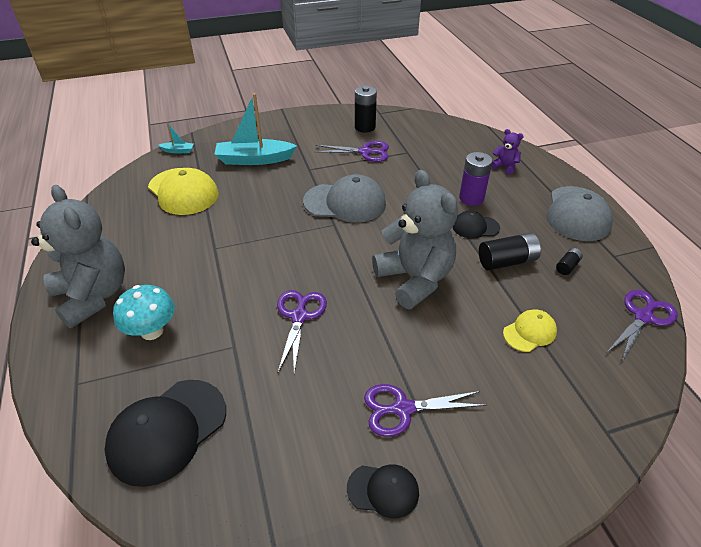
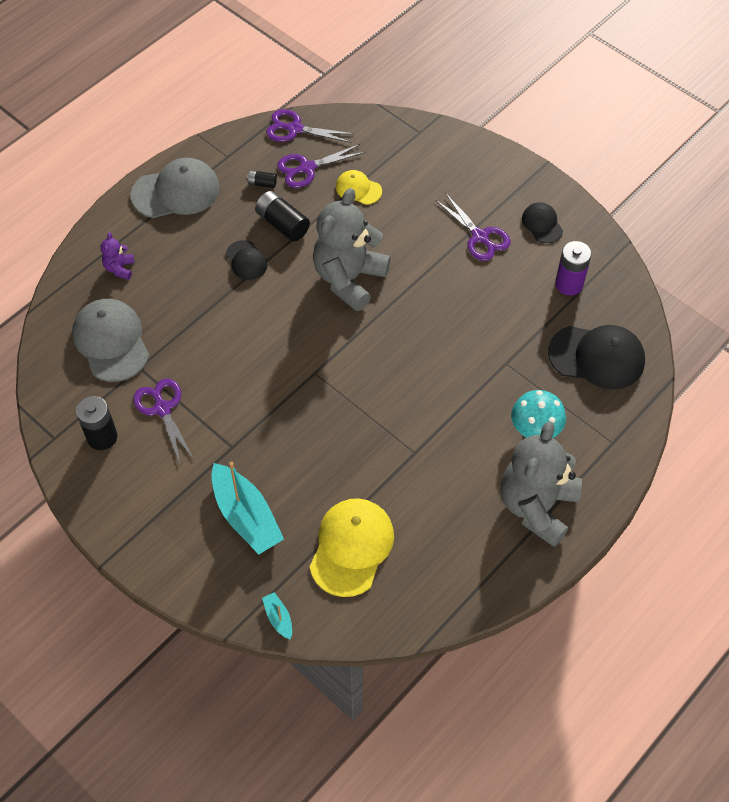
camera: 120 degrees left, 15 degrees up
(299, 316) = (446, 337): purple scissors -> purple scissors (307, 168)
(345, 203) = (273, 380): grey cap -> grey cap (111, 341)
(471, 198) = (199, 278): purple battery -> purple battery (569, 284)

